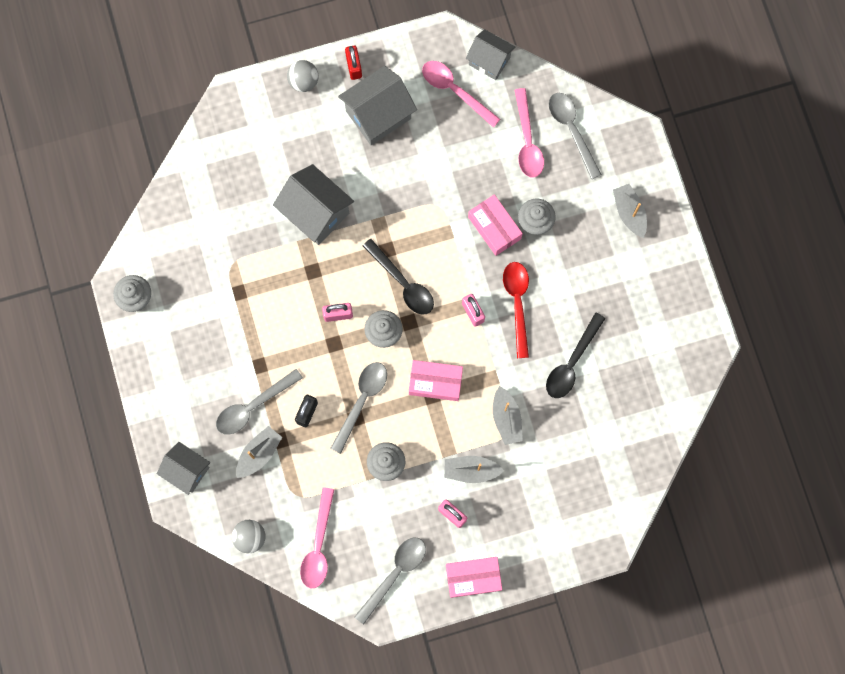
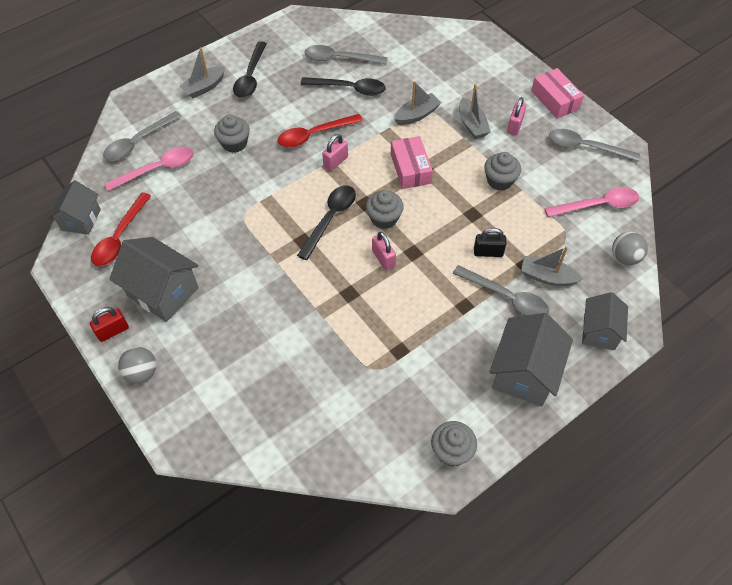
camera: 110 degrees left, 20 degrees down
(316, 213) = (287, 311): grey house -> grey house (524, 373)
(362, 401) = (455, 215): grey spoon -> grey spoon (339, 59)
(455, 91) = (120, 237): pink spoon -> red spoon
(494, 228) = (250, 169): pink box -> none
(628, 265) = (250, 77): none -> black spoon

